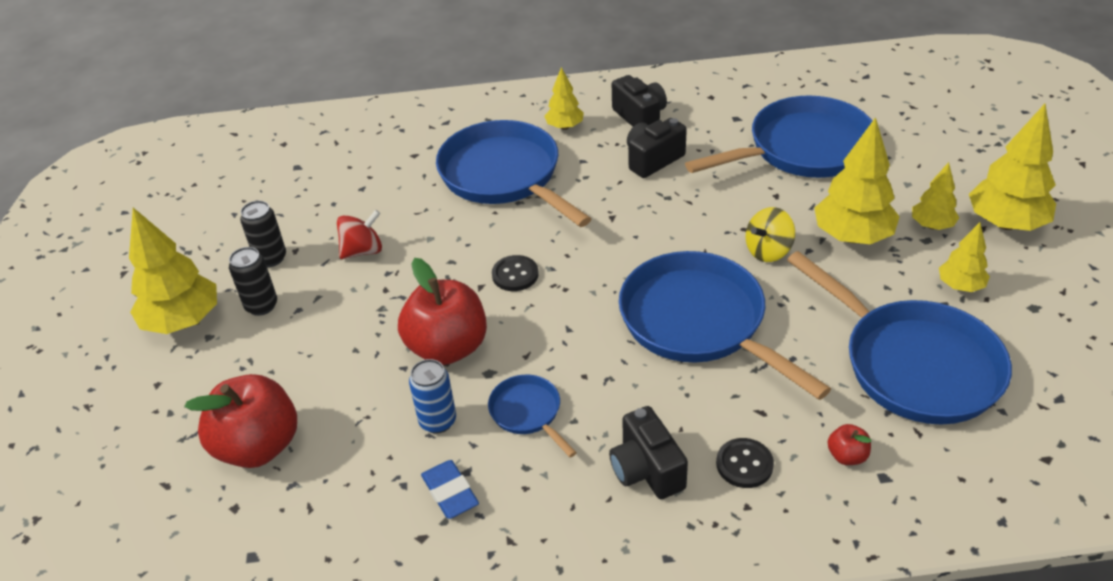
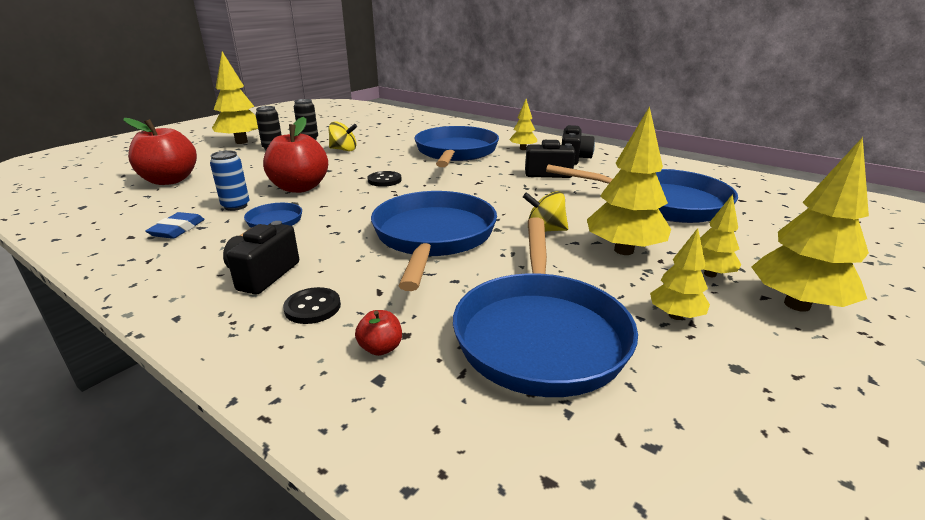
camera: 40 degrees right, 15 degrees down
(363, 251) = (344, 150): red spinning top -> yellow spinning top

